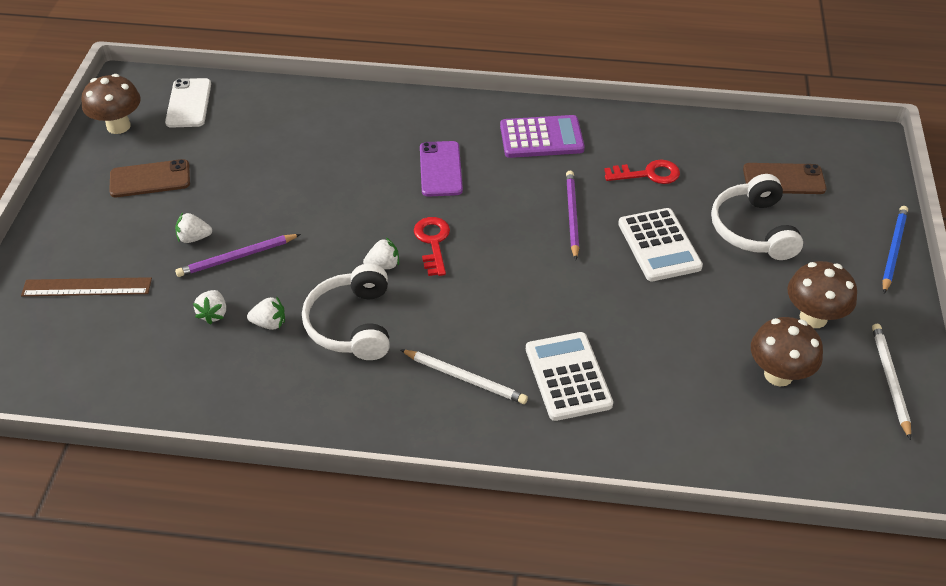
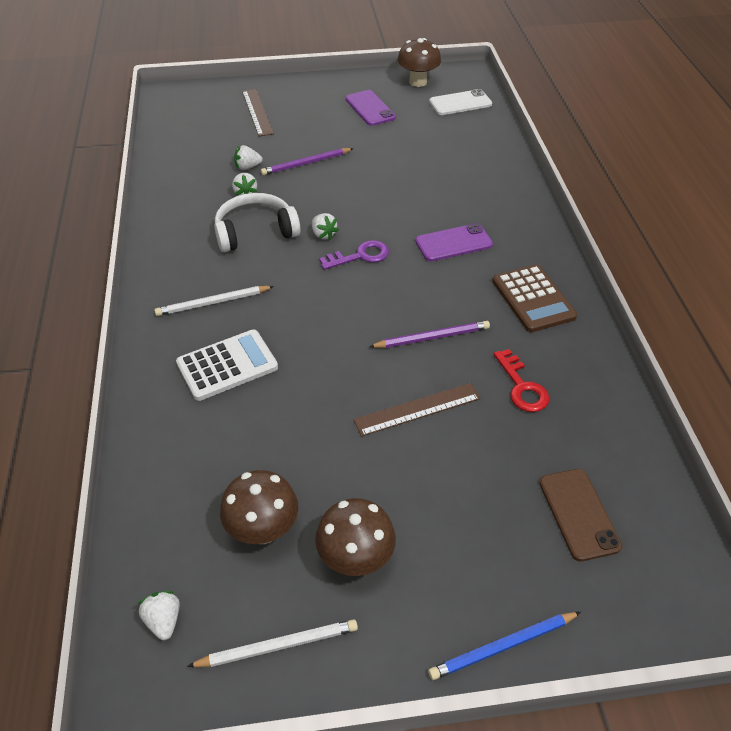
camera: 75 degrees right, 0 degrees up
(150, 179) = (370, 108): brown phone -> purple phone
(194, 238) = (318, 141): white strawberry -> white strawberry (164, 620)
(237, 257) = (306, 163): purple pencil -> purple pencil turned 75 degrees counterclockwise
(433, 242) = (360, 256): red key -> purple key
(465, 378) = (213, 303): white pencil -> white pencil turned 60 degrees clockwise
(541, 138) = (533, 299): purple calculator -> brown calculator
(659, 245) = (417, 409): white calculator -> brown ruler
(753, 229) = (476, 489): white headphones -> none
(893, 250) = (503, 647): blue pencil -> blue pencil turned 150 degrees clockwise

